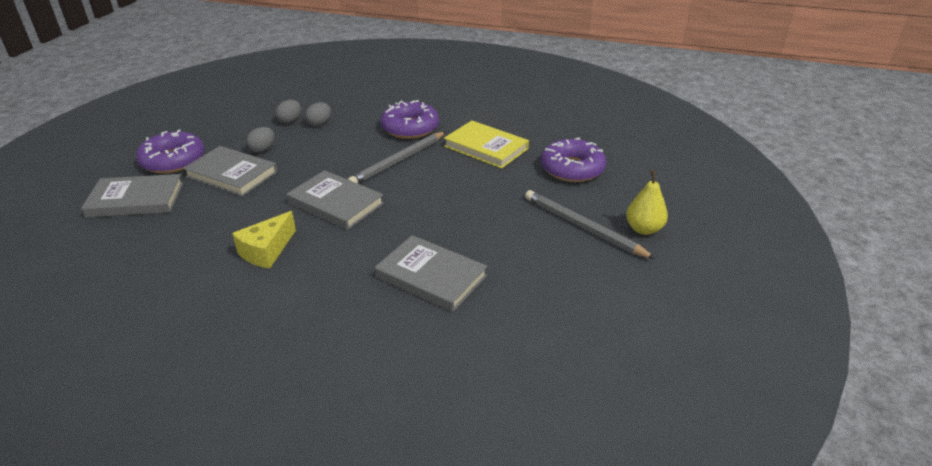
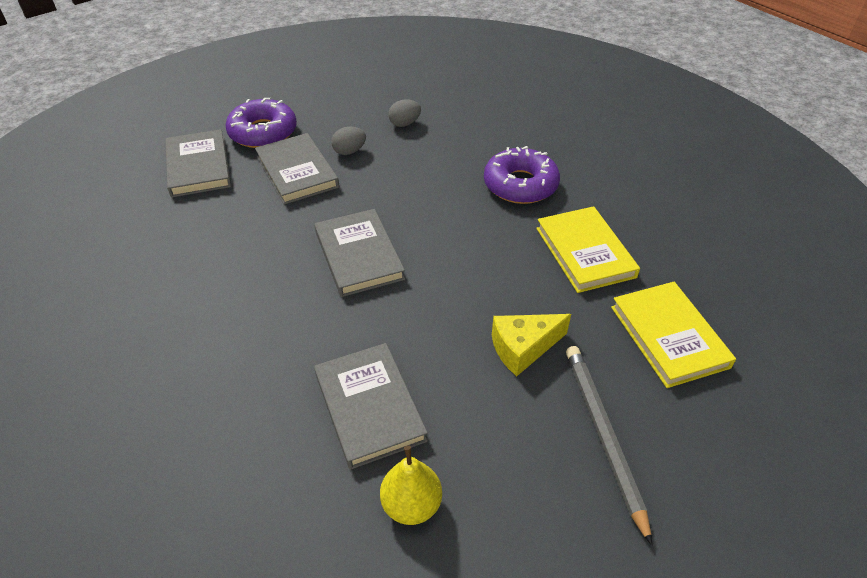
camera: 35 degrees right, 10 degrees up
(136, 200) = (198, 167): grey book -> grey book turned 45 degrees clockwise
(266, 251) = (250, 284): yellow cheese -> yellow cheese (523, 348)
(319, 123) = (430, 139): grey egg -> none
(398, 161) = (468, 227): grey pencil -> none
(572, 169) = (669, 336): purple donut -> yellow book
(643, 229) = (684, 485): yellow pear -> yellow pear (411, 505)

